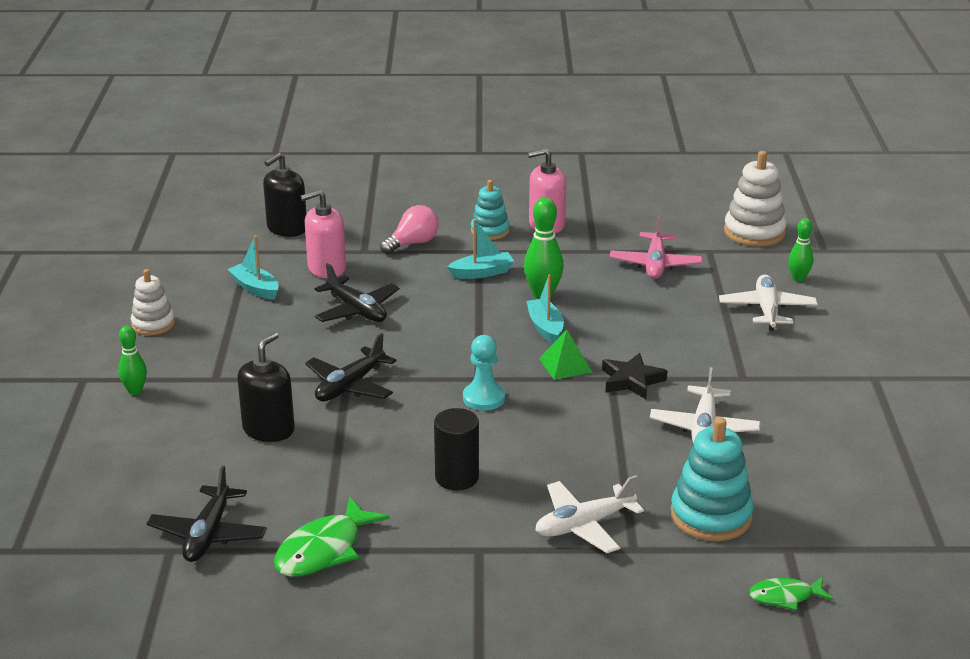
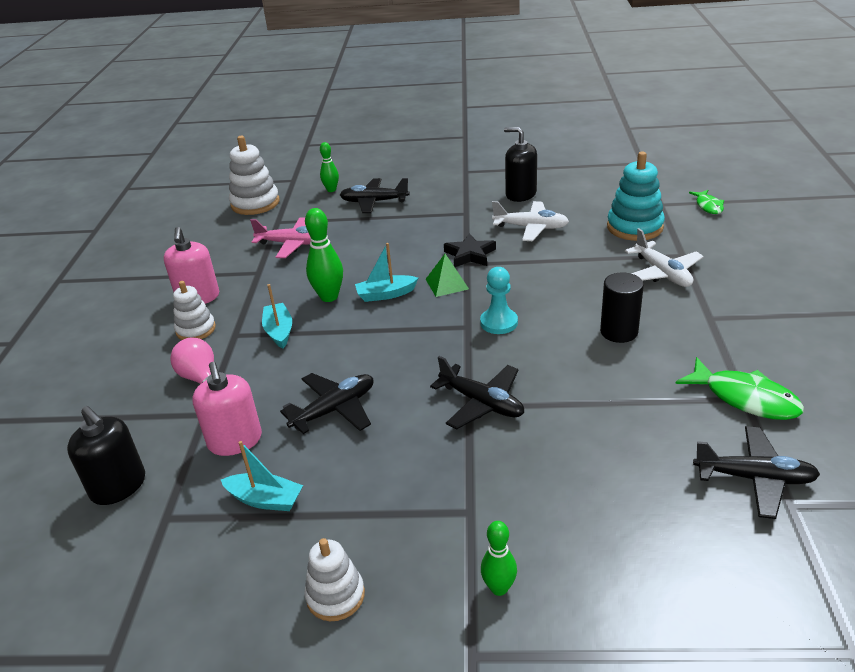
camera: 85 degrees left, 5 degrees up
(255, 288) = (265, 500): turquoise boat -> turquoise boat turned 120 degrees counterclockwise
(268, 429) = (566, 454): black soap dispenser -> black soap dispenser (520, 194)
(490, 231) = (196, 329): turquoise stacking toy -> white stacking toy
(767, 310) = (374, 202): white plane -> black plane

